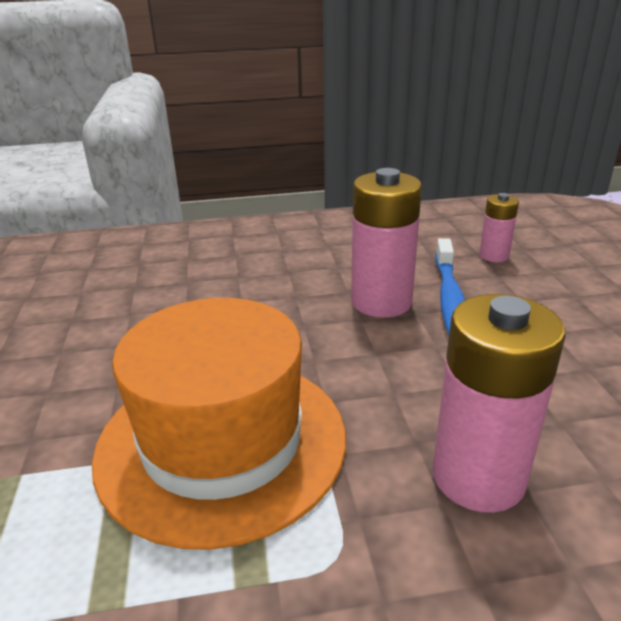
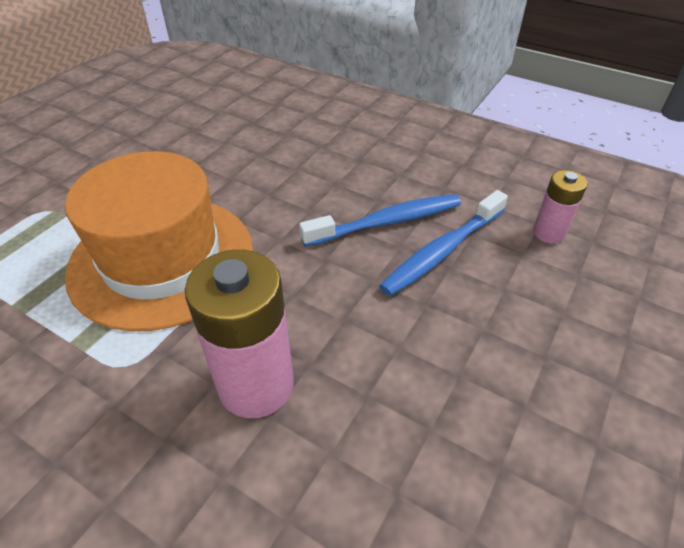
camera: 40 degrees right, 15 degrees up
(381, 302) = (387, 222): pink battery -> blue toothbrush

